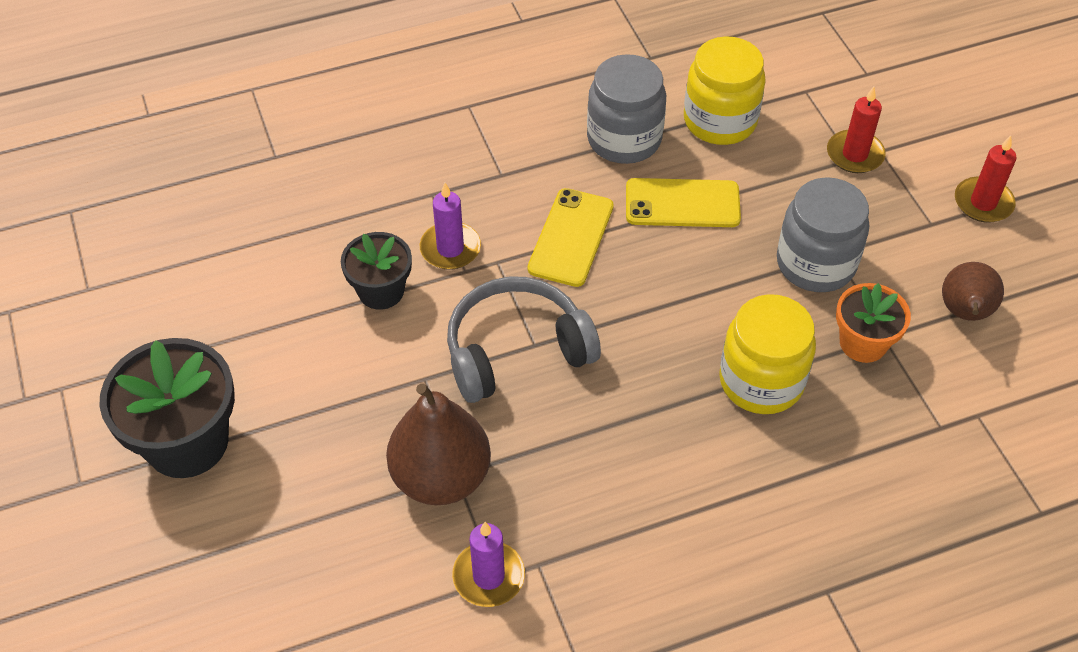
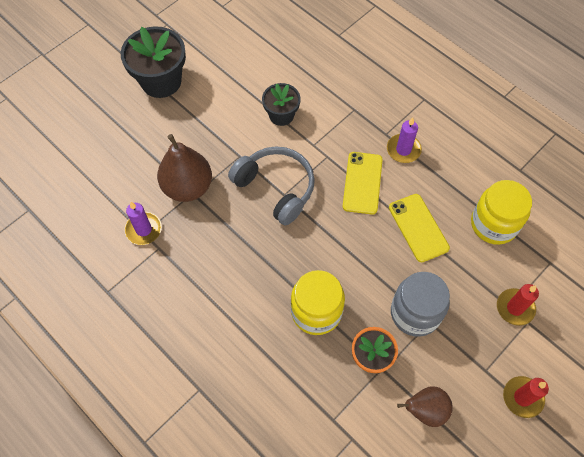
camera: 65 degrees right, 10 degrees up
(450, 248) = (324, 132): purple candle -> purple candle (403, 150)
(570, 237) = (362, 183): yellow phone -> yellow phone turned 75 degrees counterclockwise
(624, 139) = (447, 181): grey jar -> none

